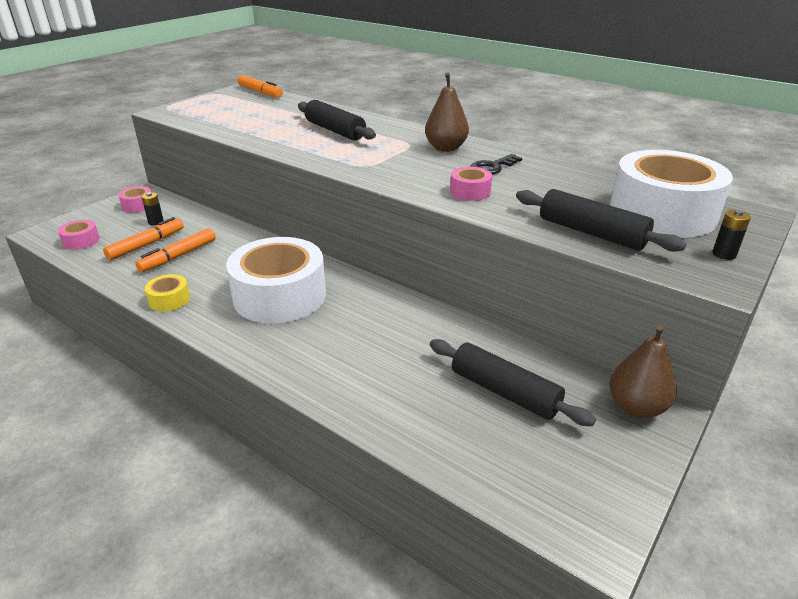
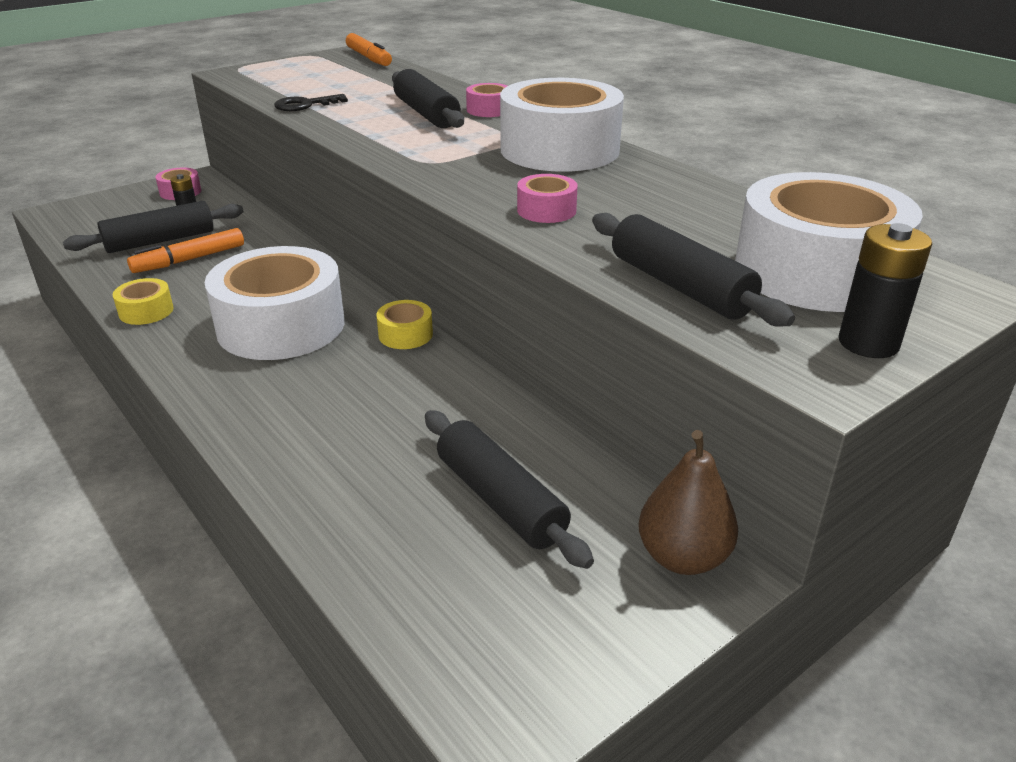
camera: 15 degrees right, 0 degrees up
(81, 241) = (90, 227): pink tape -> pink tape (489, 110)
(146, 245) = (160, 241): orange marker -> black rolling pin
(372, 289) = (405, 334): none -> yellow tape
(445, 148) = (559, 149): brown pear -> white tape
(492, 167) = (606, 181): black key -> black key (305, 105)
(724, 254) = (868, 343): black battery -> black battery, size x1.63

